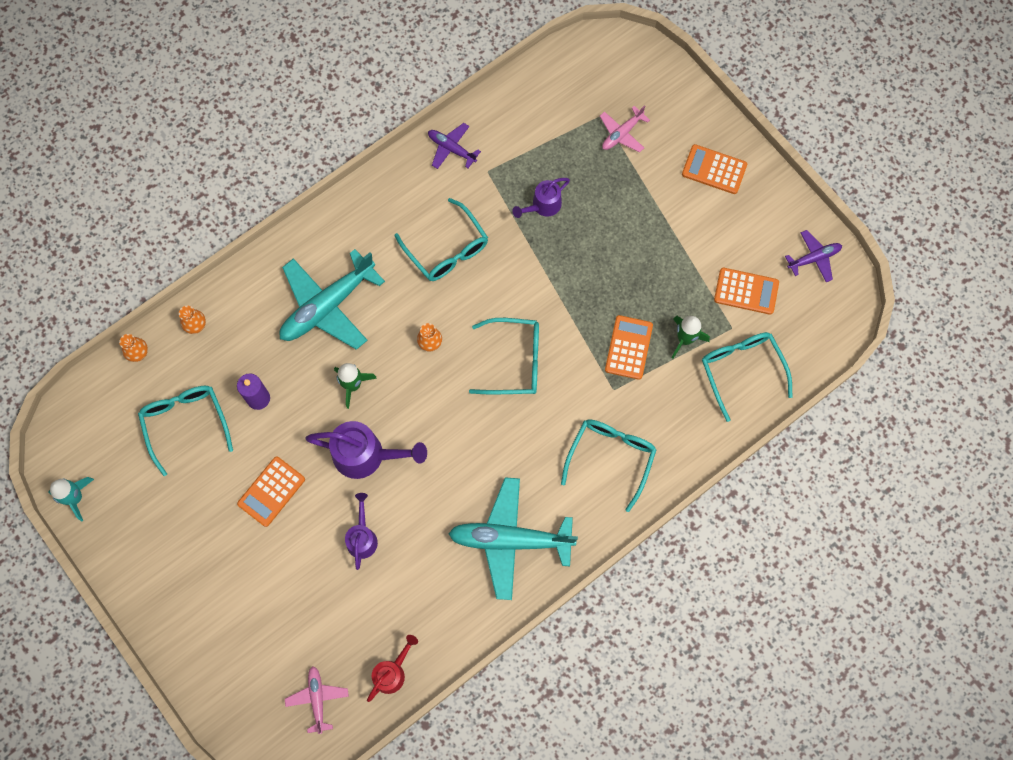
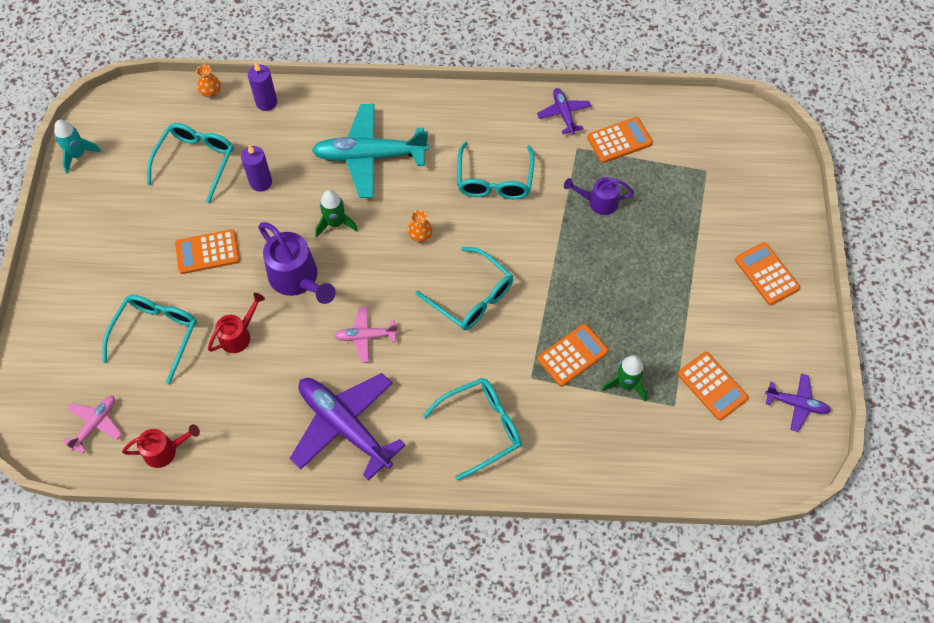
camera: 40 degrees right, 10 degrees down
(195, 325) = (266, 102): orange vase -> purple candle
(362, 537) = (239, 335): purple watering can -> red watering can
(510, 540) = (344, 426): turquoise plane -> purple plane
(515, 139) = (619, 140): none -> orange calculator
(622, 134) = (711, 195): pink plane -> pink plane (365, 336)
(741, 370) = (653, 444): turquoise glasses -> turquoise glasses (156, 335)

